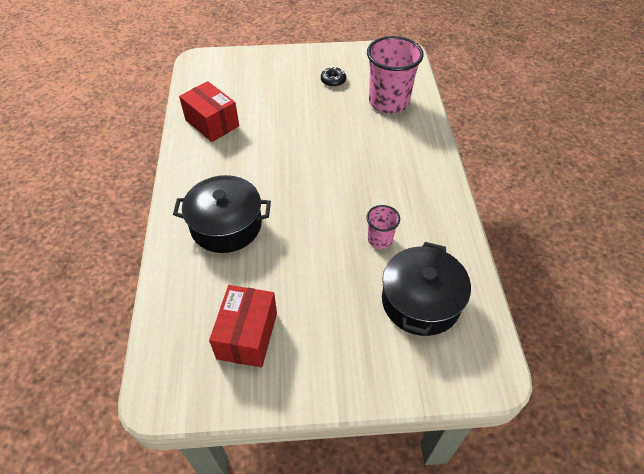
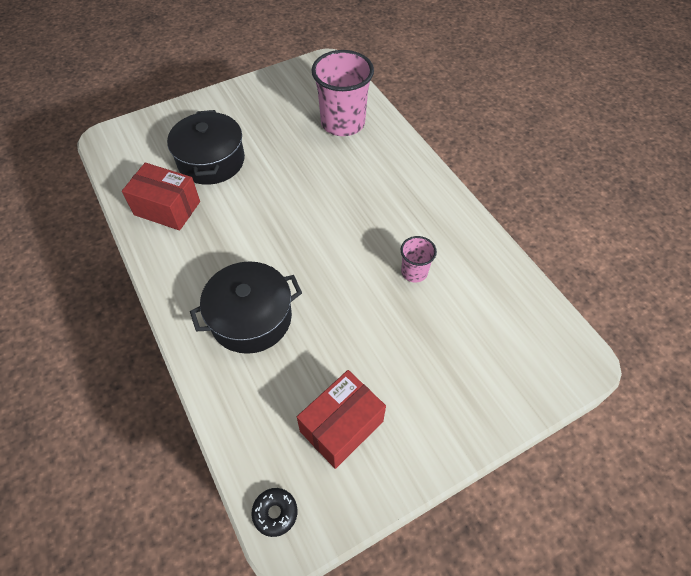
camera: 25 degrees left, 5 degrees up
(247, 335) = (341, 426): red box -> red box turned 60 degrees clockwise
(333, 80) = (273, 117): black donut -> black donut (275, 513)
(421, 301) = (485, 319): black pot -> black pot (211, 161)

